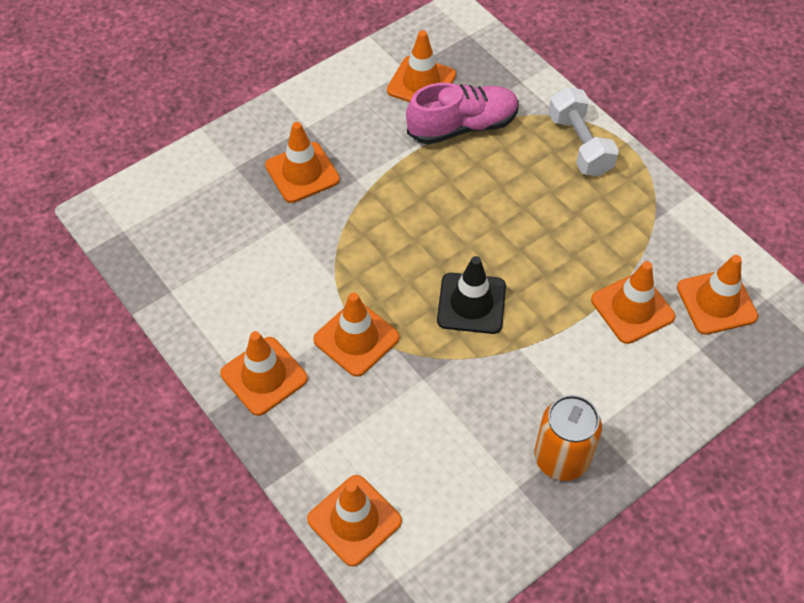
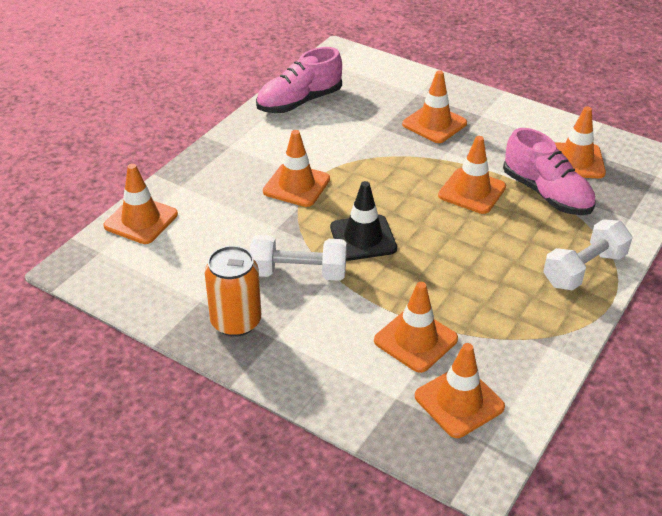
camera: 70 degrees right, 15 degrees down
(190, 288) = (299, 102): none -> pink shoe
(264, 376) = (242, 151): orange traffic cone -> orange traffic cone (472, 191)
(505, 379) = (299, 273): none -> white dumbbell

